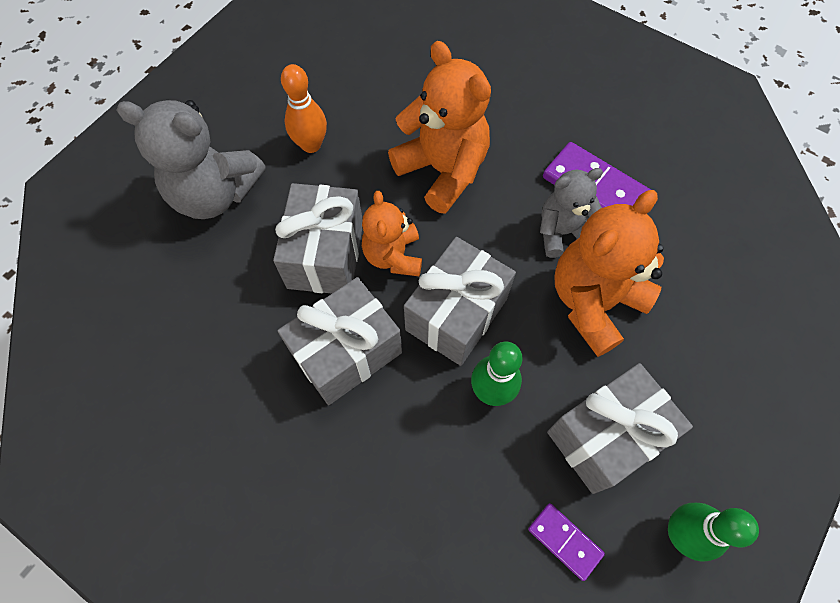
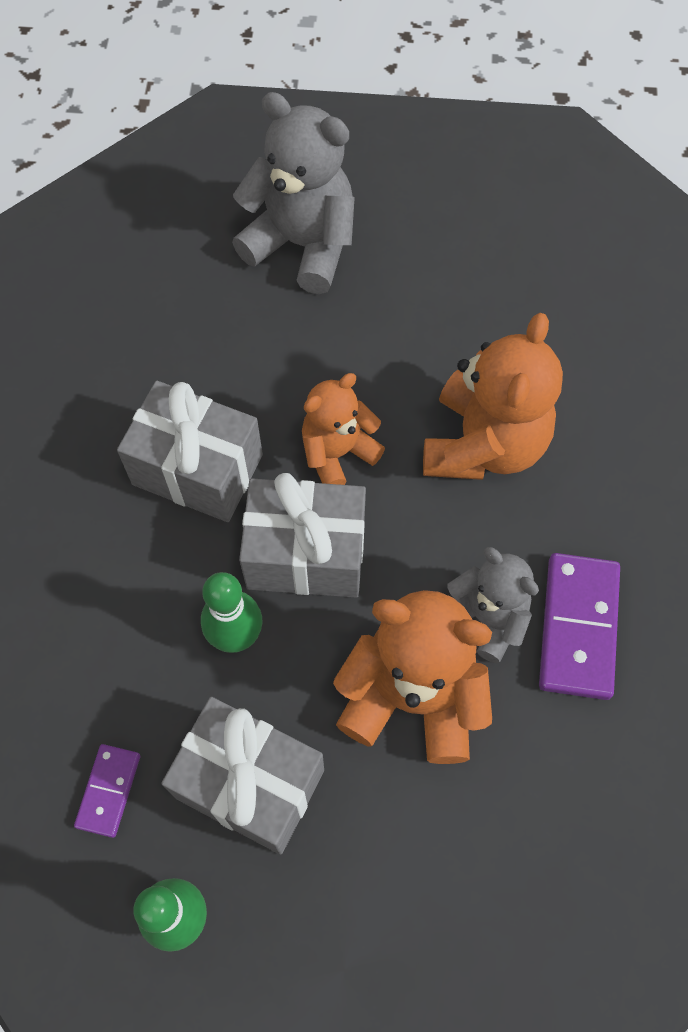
camera: 60 degrees right, 0 degrees up
(215, 194) = (302, 245): grey teddy bear -> grey teddy bear turned 135 degrees clockwise
(311, 145) = (424, 295): orange bowling pin -> none
(325, 255) = (297, 387): grey gift -> none

